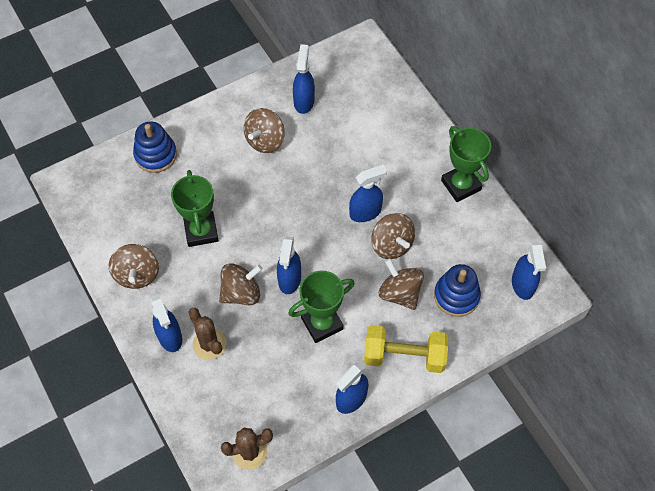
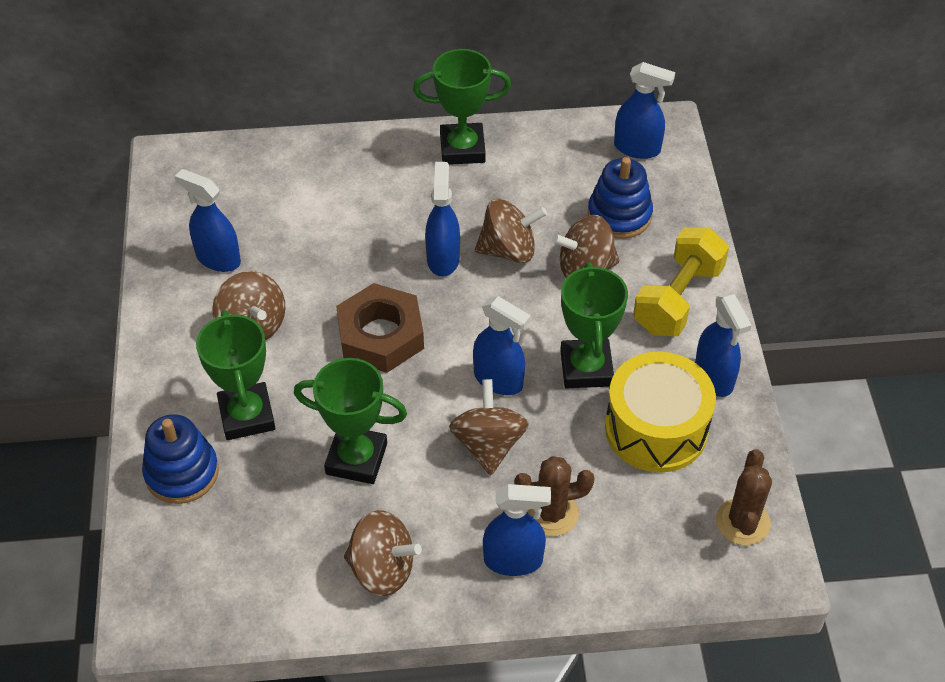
camera: 65 degrees left, 10 degrees down
(205, 166) = (247, 415): none -> green trophy
(291, 205) = (380, 335): none -> brown nut
(295, 379) = (656, 428): none -> yellow drum

